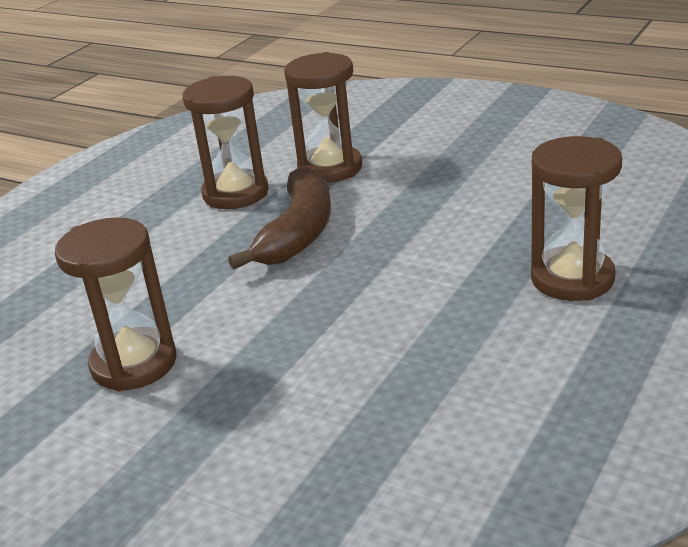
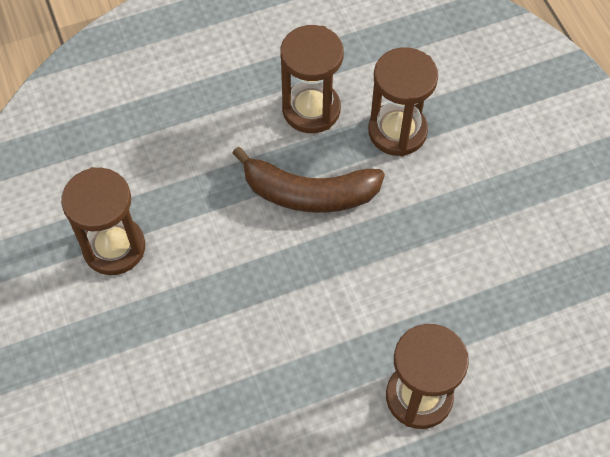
camera: 35 degrees right, 30 degrees up
(298, 232) = (309, 193): brown banana -> brown banana turned 45 degrees clockwise

